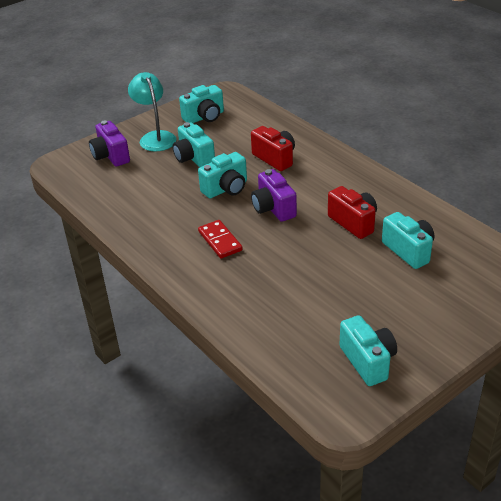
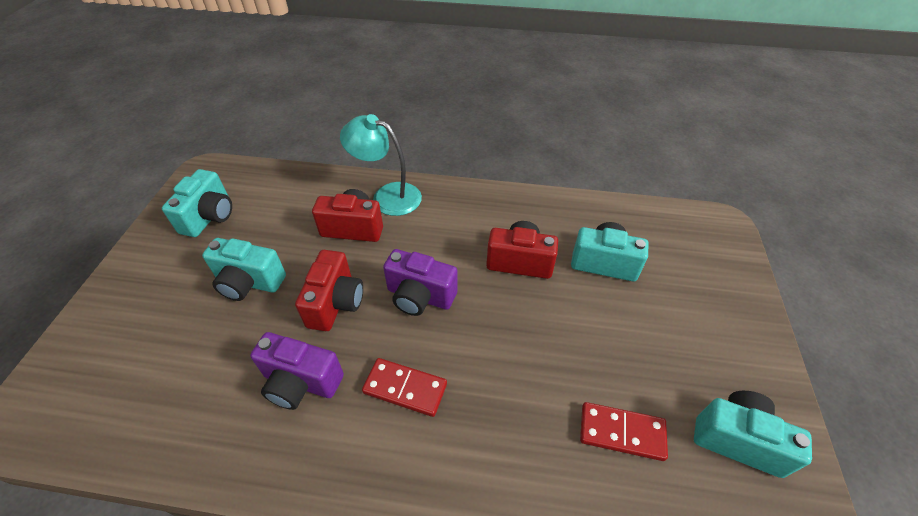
camera: 45 degrees left, 10 degrees up
(111, 156) = (113, 349): purple camera -> purple camera (301, 382)
(155, 137) = (162, 280): turquoise lamp -> turquoise lamp (387, 196)
(226, 189) = (335, 303): turquoise camera -> red camera
(306, 320) = (621, 432): none -> red domino

